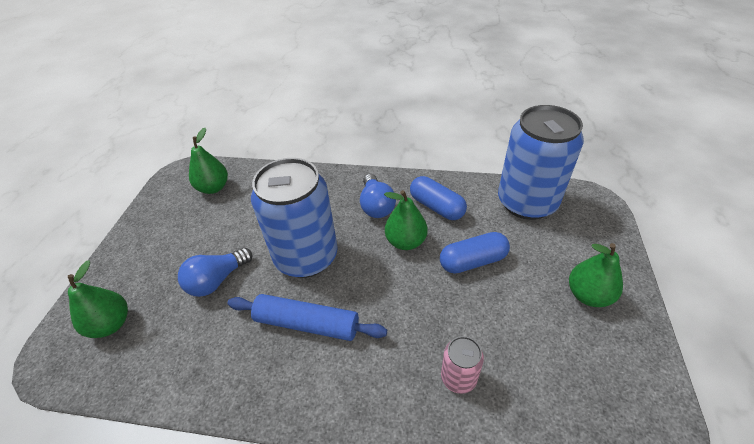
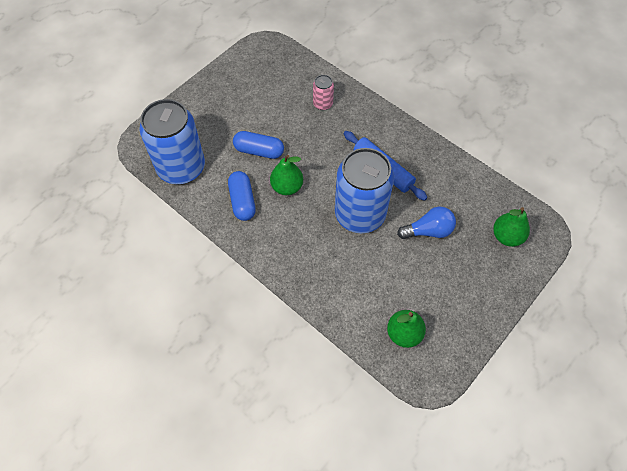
camera: 150 degrees left, 15 degrees up
(376, 205) = (283, 228): blue light bulb -> none
(588, 295) = (220, 100): green pear -> none

